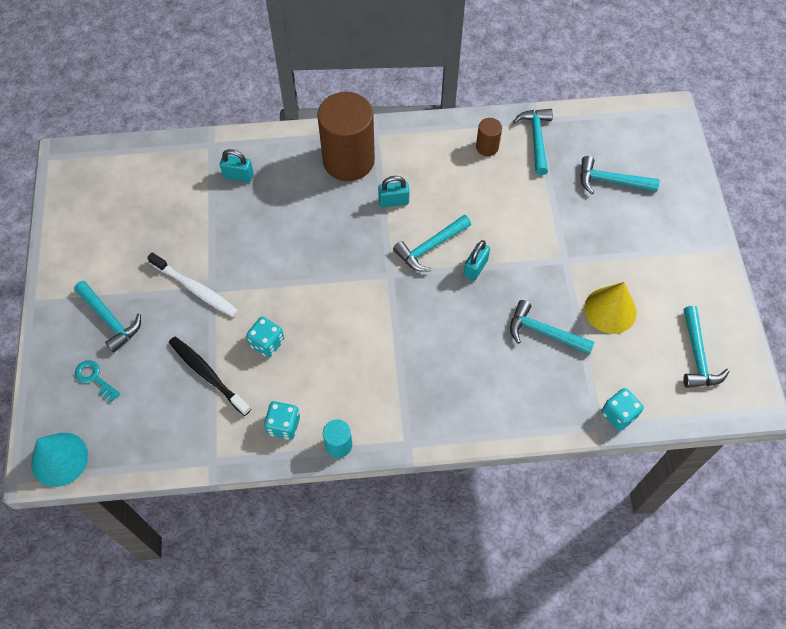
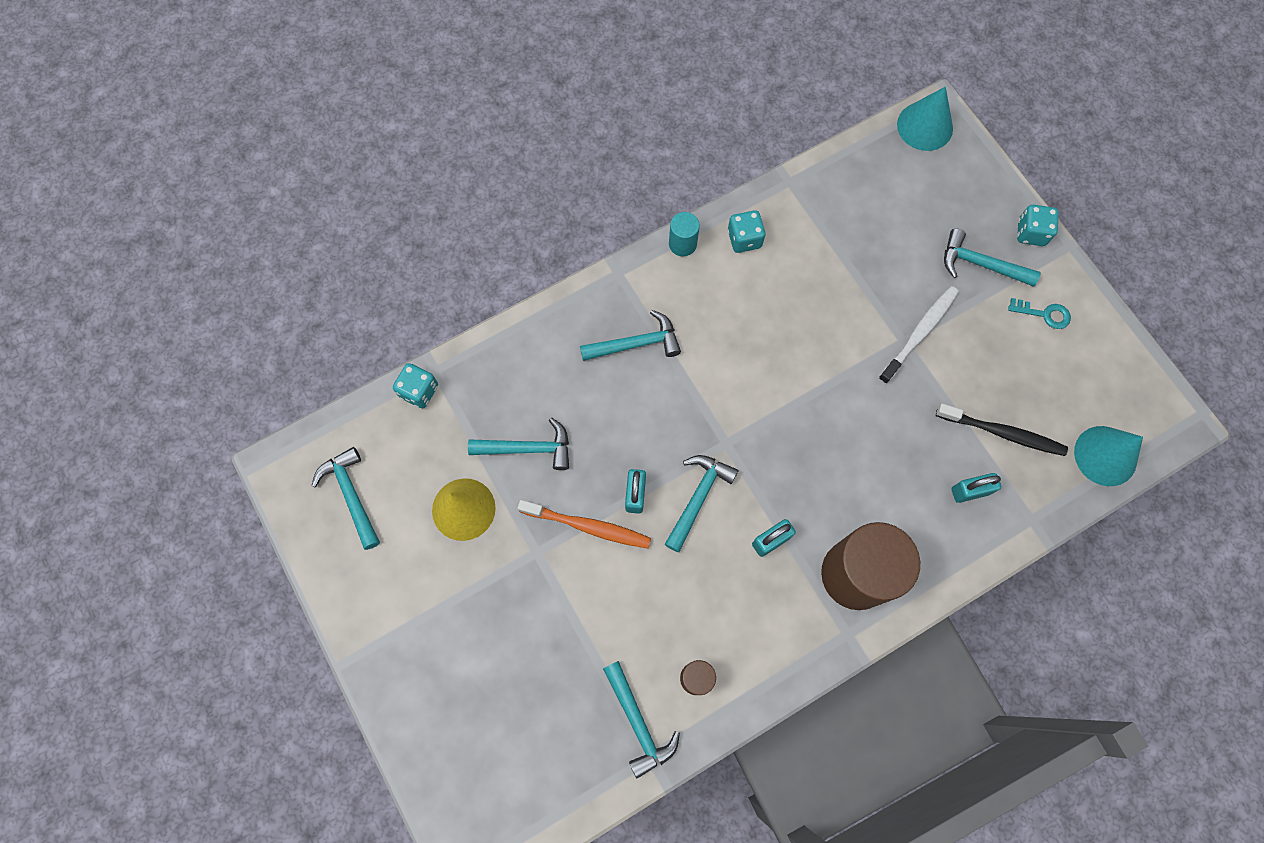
camera: 155 degrees right, 10 degrees up
(94, 378) = (950, 204): turquoise key -> turquoise key (1044, 314)
(132, 159) = (1105, 455): none -> turquoise cone
(195, 289) = (919, 333): white toothbrush -> white toothbrush turned 120 degrees clockwise
(208, 374) = (846, 254): black toothbrush -> black toothbrush (1003, 433)
(267, 343) = (809, 309): turquoise dice -> turquoise dice (1031, 233)
(520, 261) = (588, 526): none -> orange toothbrush
(611, 181) = (518, 698): turquoise hammer -> turquoise hammer (636, 344)

